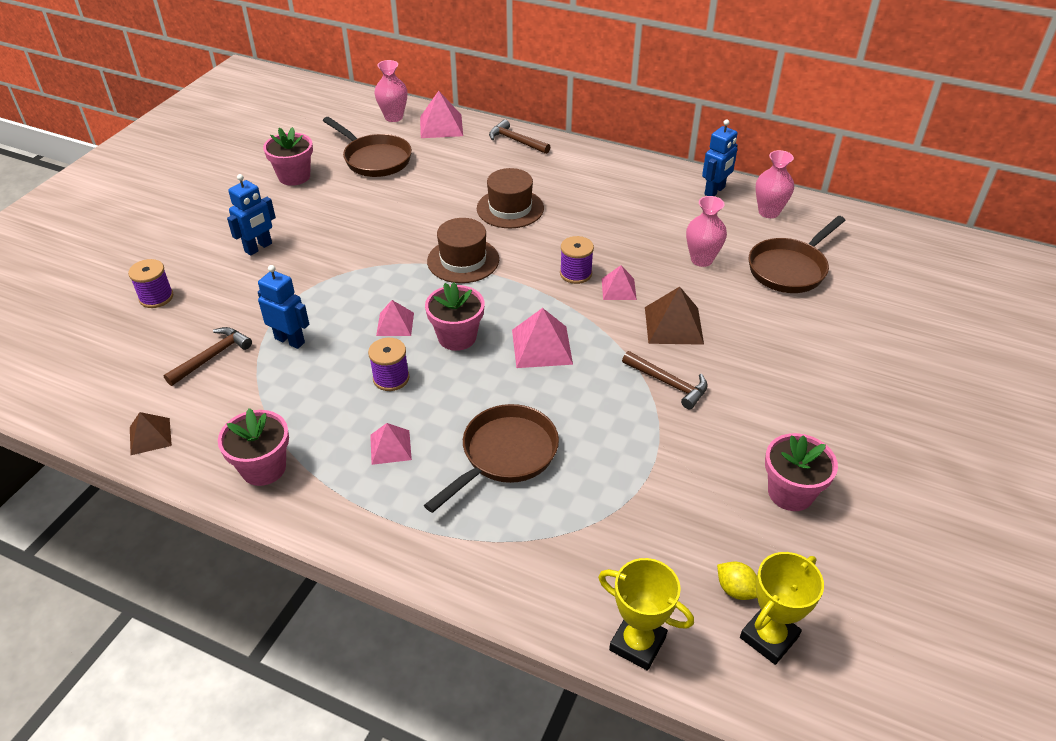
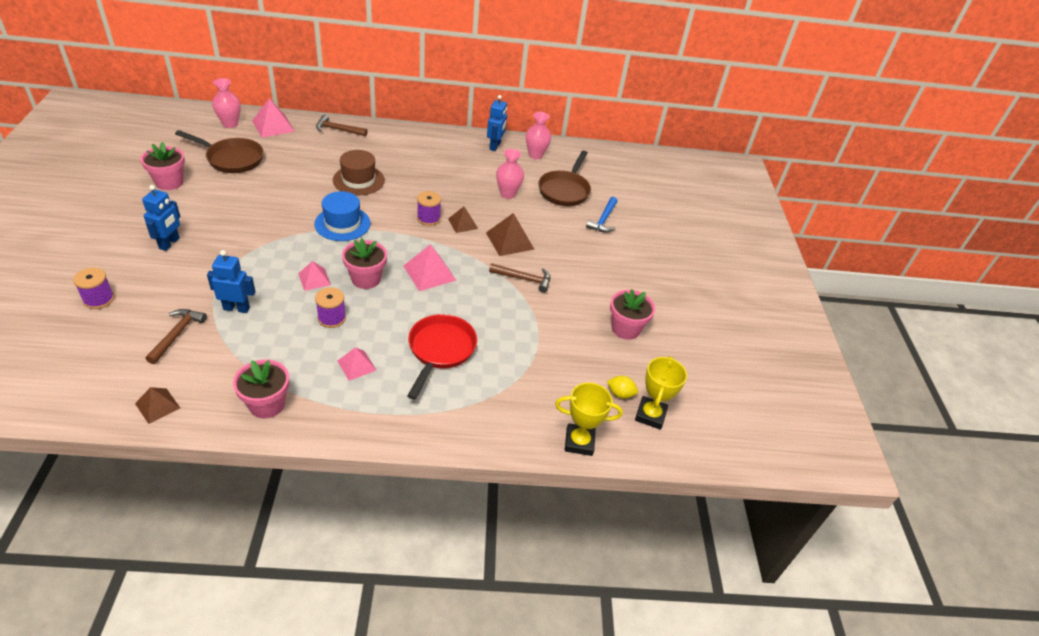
camera: 30 degrees left, 0 degrees up
(463, 260) = (342, 224): brown hat -> blue hat
(505, 455) = (440, 350): brown pan -> red pan
(618, 289) = (463, 223): pink pyramid -> brown pyramid
(831, 322) = (603, 220): none -> blue hammer

